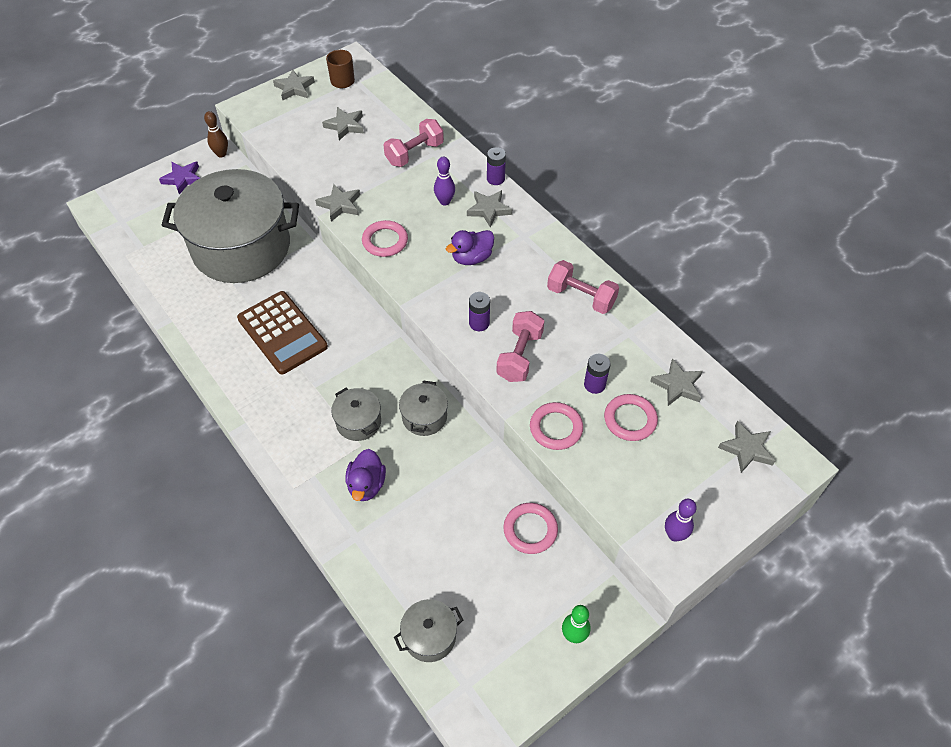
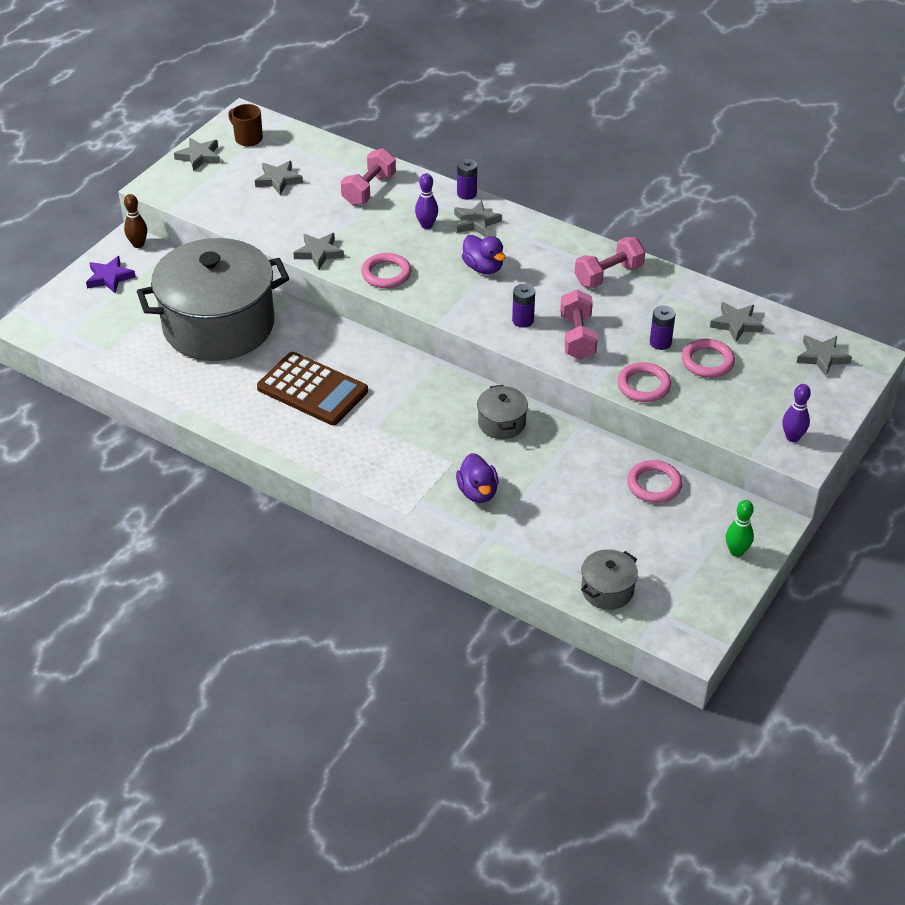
camera: 20 degrees left, 10 degrees down
(358, 422) = (438, 444): grey pot -> none
(472, 258) = (483, 268): purple duck -> purple duck turned 75 degrees counterclockwise
(581, 297) = (608, 275): pink dumbbell -> pink dumbbell turned 45 degrees counterclockwise

